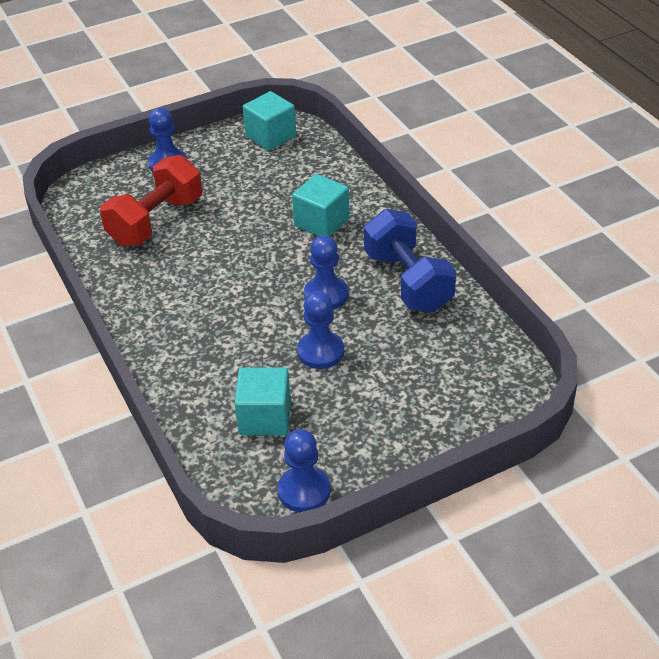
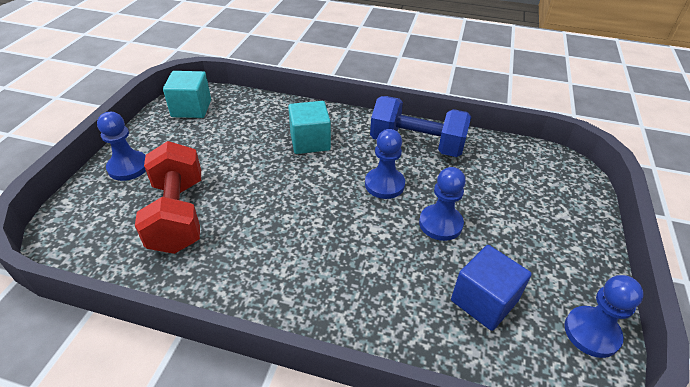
camera: 50 degrees left, 0 degrees up
(265, 417) = (484, 301): turquoise cube -> blue cube

